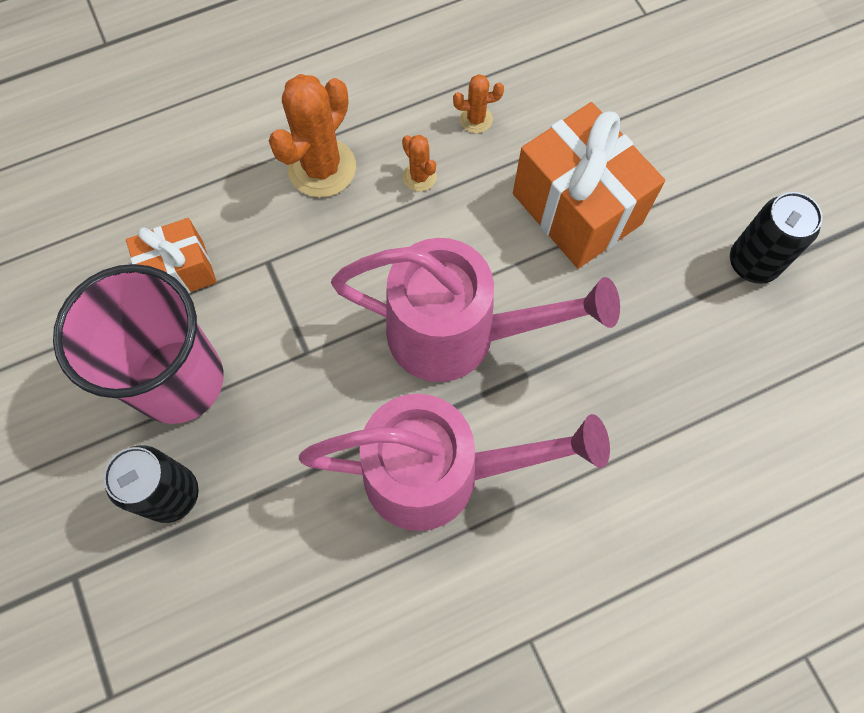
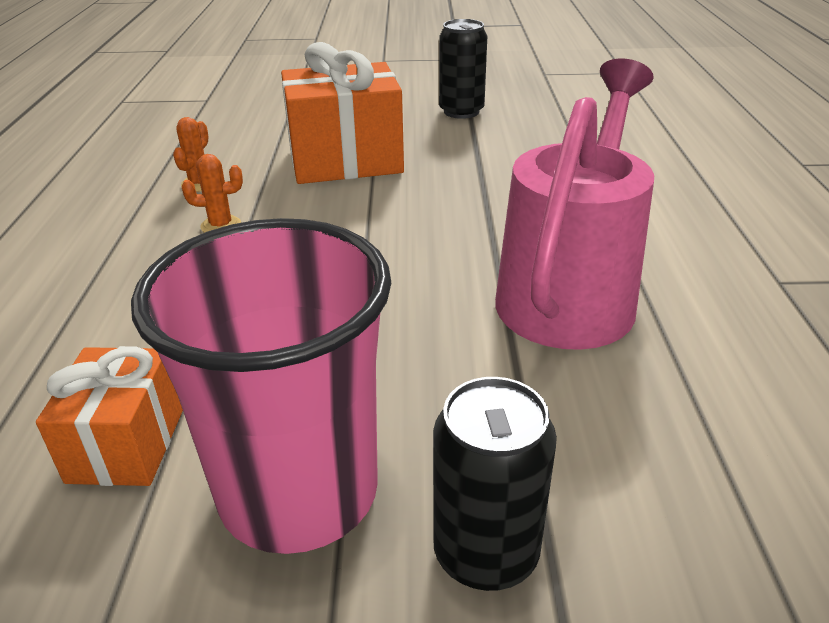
camera: 65 degrees left, 35 degrees down
(322, 168) = (131, 282): orange cactus -> none
(458, 334) = (418, 244): pink watering can -> none

